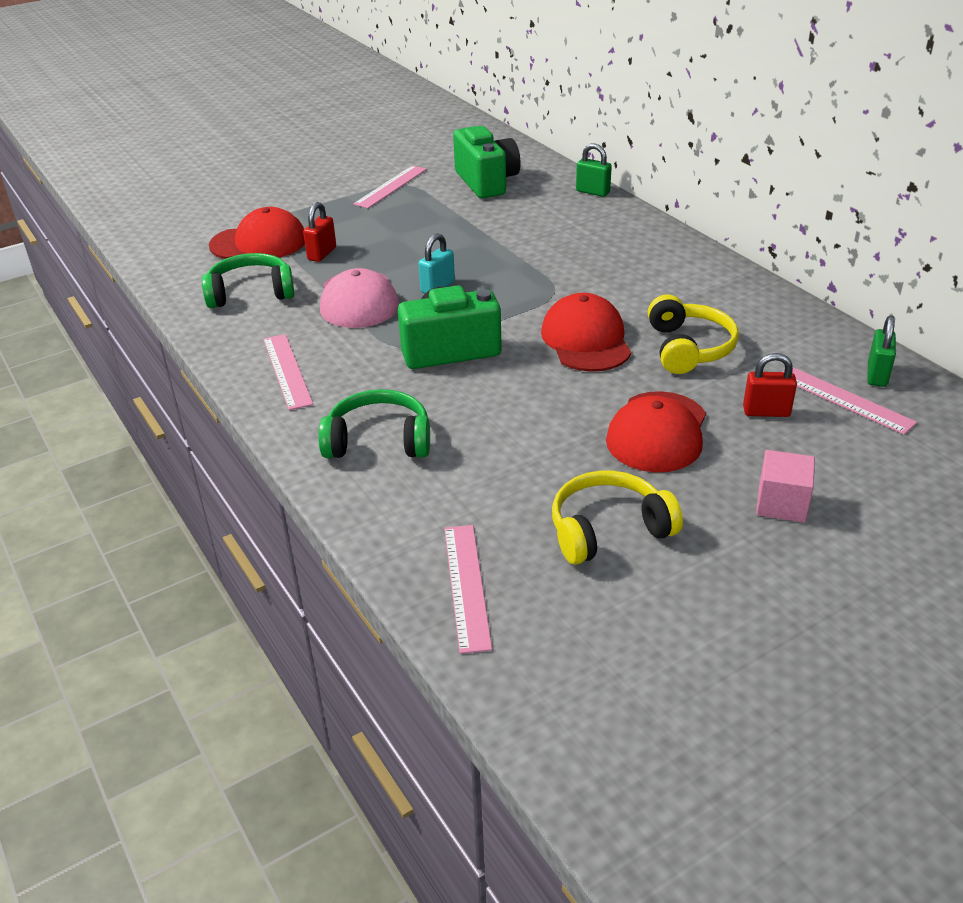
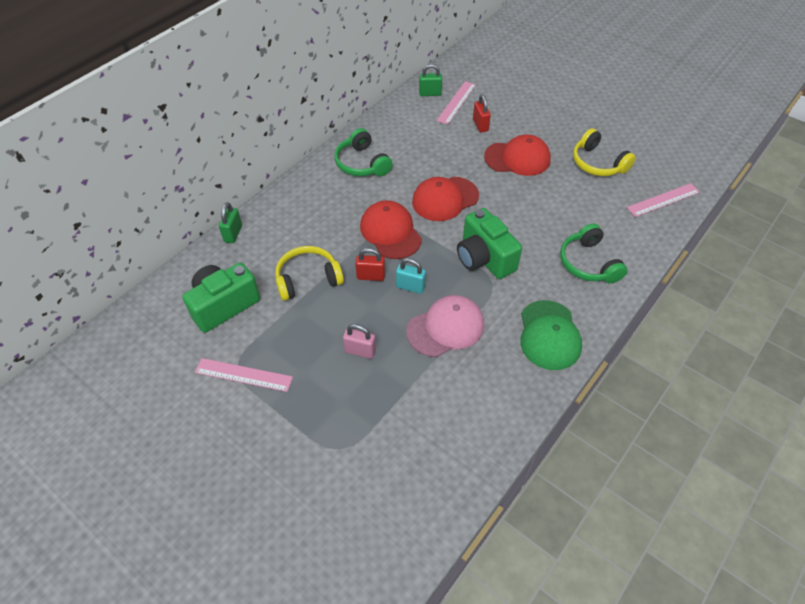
camera: 110 degrees left, 15 degrees up
(250, 292) = (463, 405): green headphones -> green headphones (361, 163)
(259, 243) = (380, 438): red cap -> red cap (390, 232)
(287, 371) = (549, 335): pink ruler -> green cap
(322, 254) = (385, 380): red padlock -> red padlock (371, 276)
(369, 245) = (360, 351): none -> pink padlock
(689, 348) = (434, 157): yellow headphones -> yellow headphones (308, 279)
(781, 503) = (546, 116): pink cube -> none

